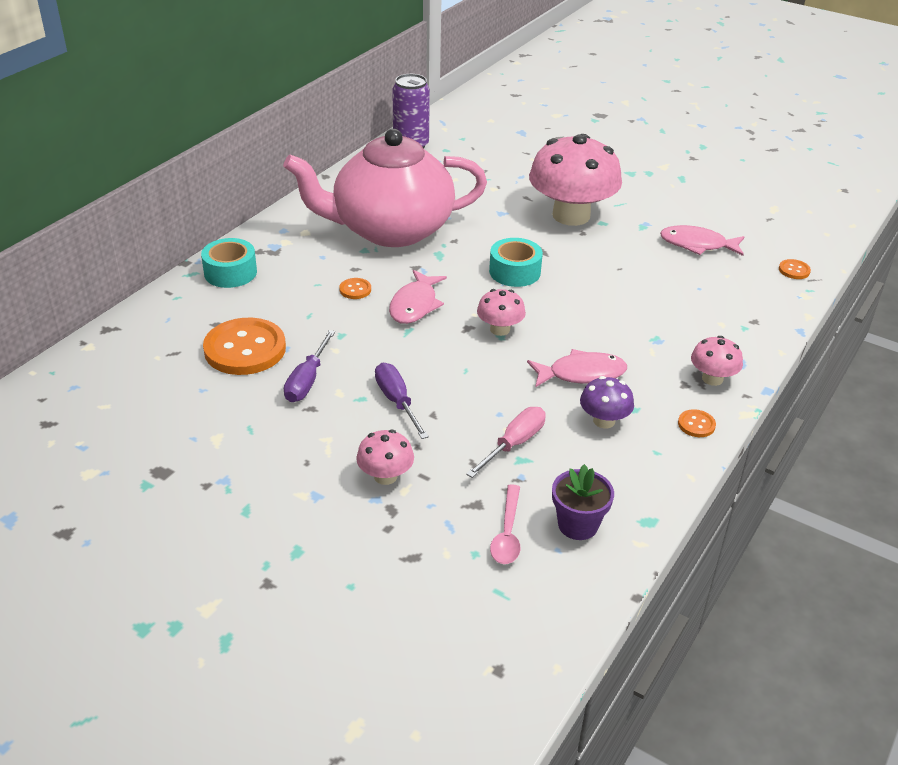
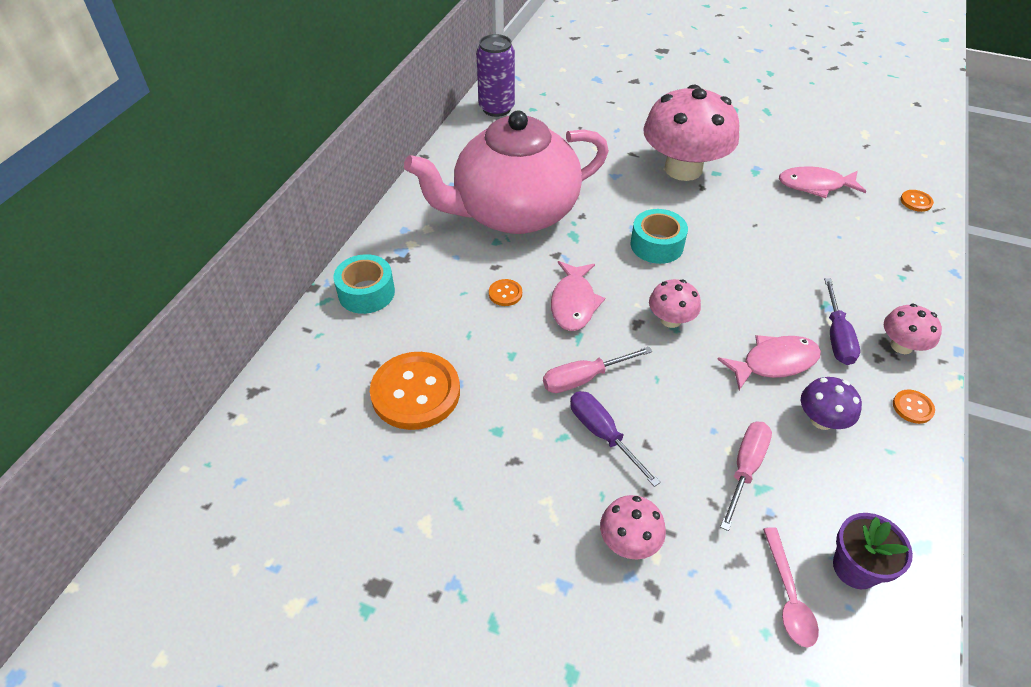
camera: 10 degrees left, 10 degrees up
(307, 380) = (497, 423): purple screwdriver -> purple screwdriver (836, 336)
(398, 360) = (584, 378): none -> pink screwdriver

